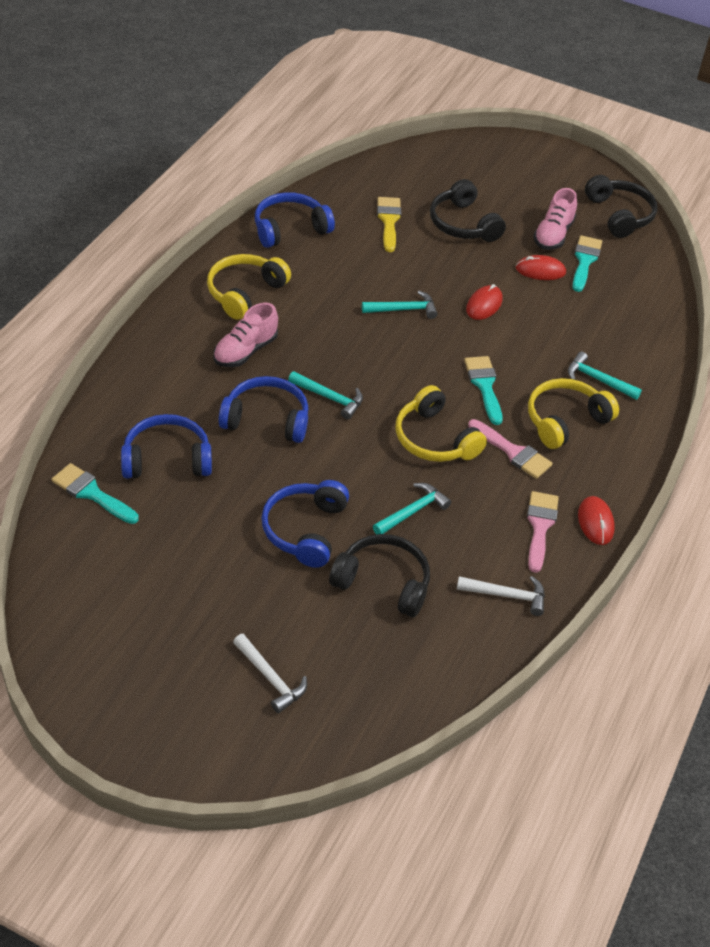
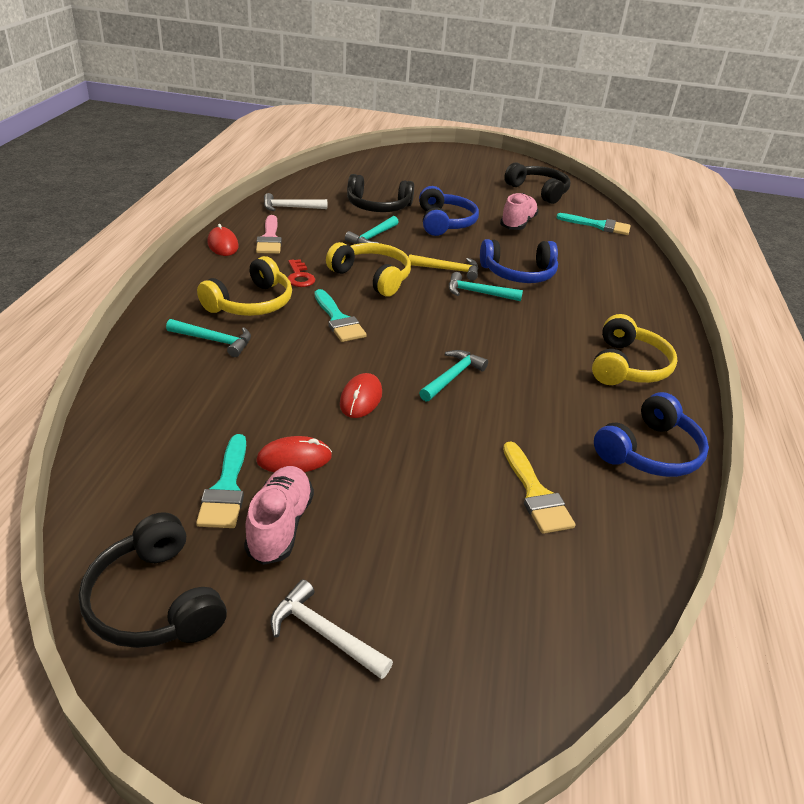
camera: 165 degrees right, 10 degrees down
(167, 459) = (569, 245): blue headphones -> none
(245, 351) = (578, 316): pink shoe -> pink shoe (517, 224)
(270, 678) = (425, 173): white hammer -> white hammer (324, 633)
(345, 438) = (448, 270): none -> yellow hammer
(403, 310) = (452, 377): turquoise hammer -> turquoise hammer turned 150 degrees clockwise
(463, 224) = (427, 514): black headphones -> black headphones (538, 191)
(513, 452) = (299, 277): pink brush -> red key

